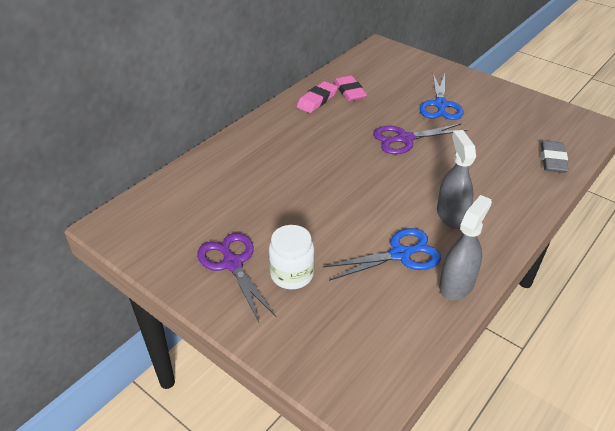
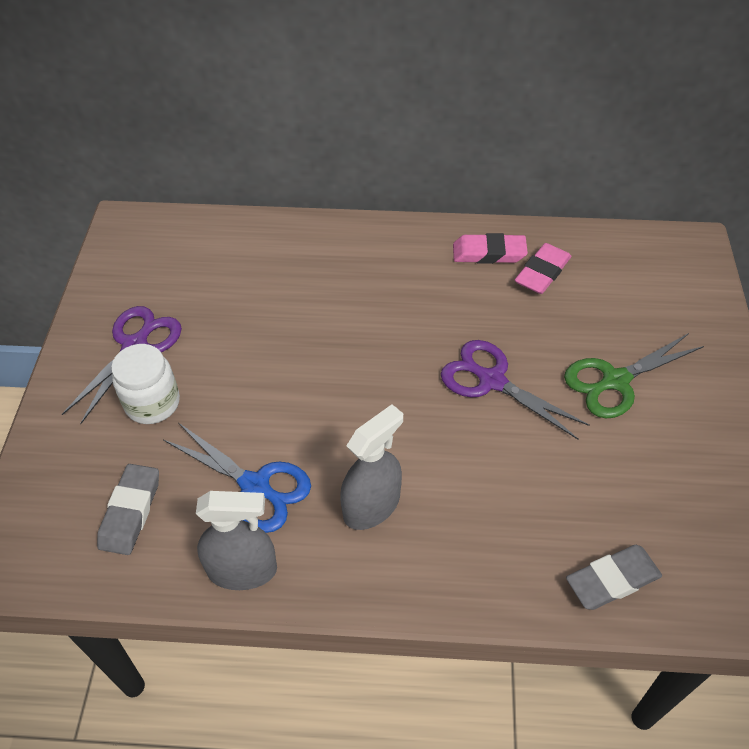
camera: 55 degrees right, 10 degrees up
(373, 319) = (130, 512): none -> grey eraser
(440, 105) = (615, 381): blue scissors -> green scissors

